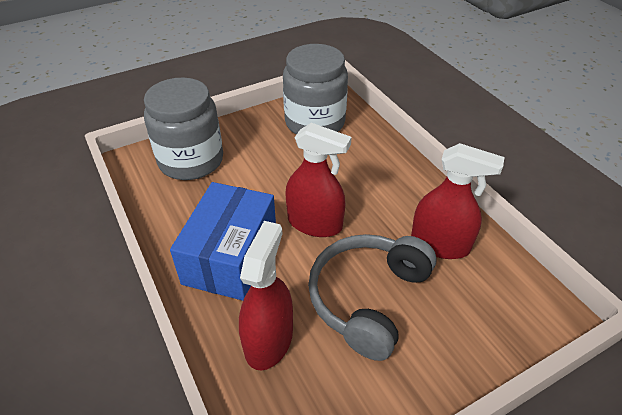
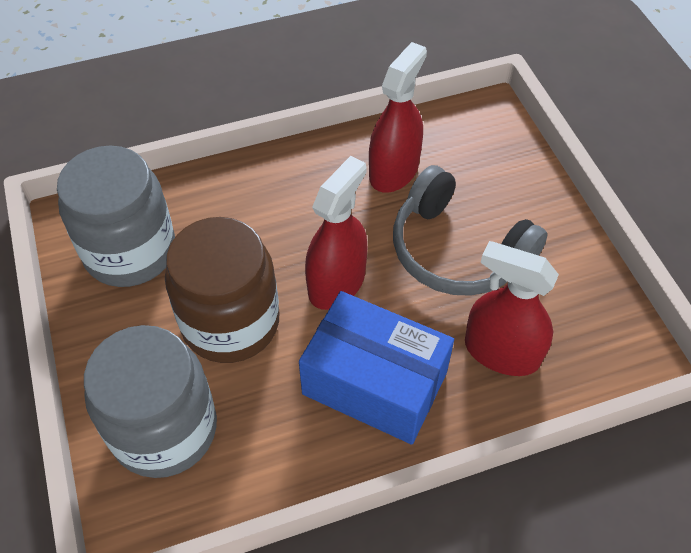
camera: 80 degrees left, 10 degrees up
(270, 174) = (230, 322): none -> brown jar

